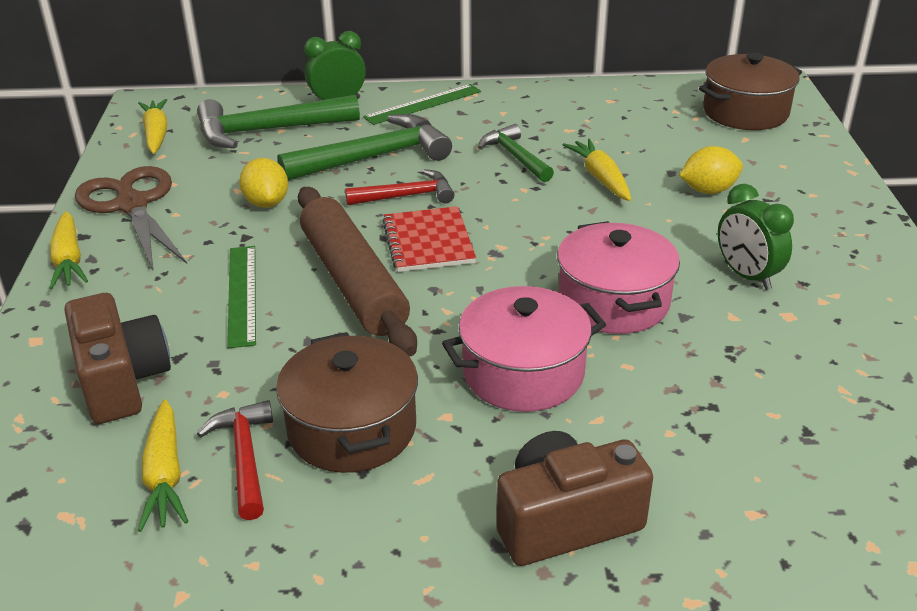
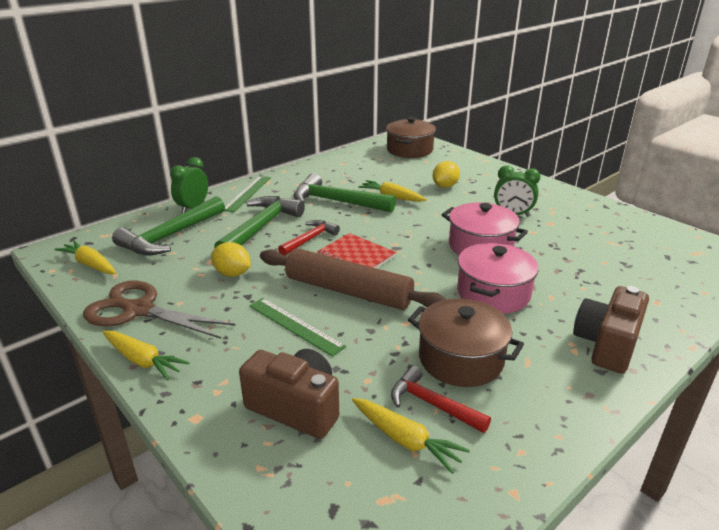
camera: 40 degrees left, 5 degrees down
(515, 157) = (337, 201): green hammer -> green hammer, size x1.68

